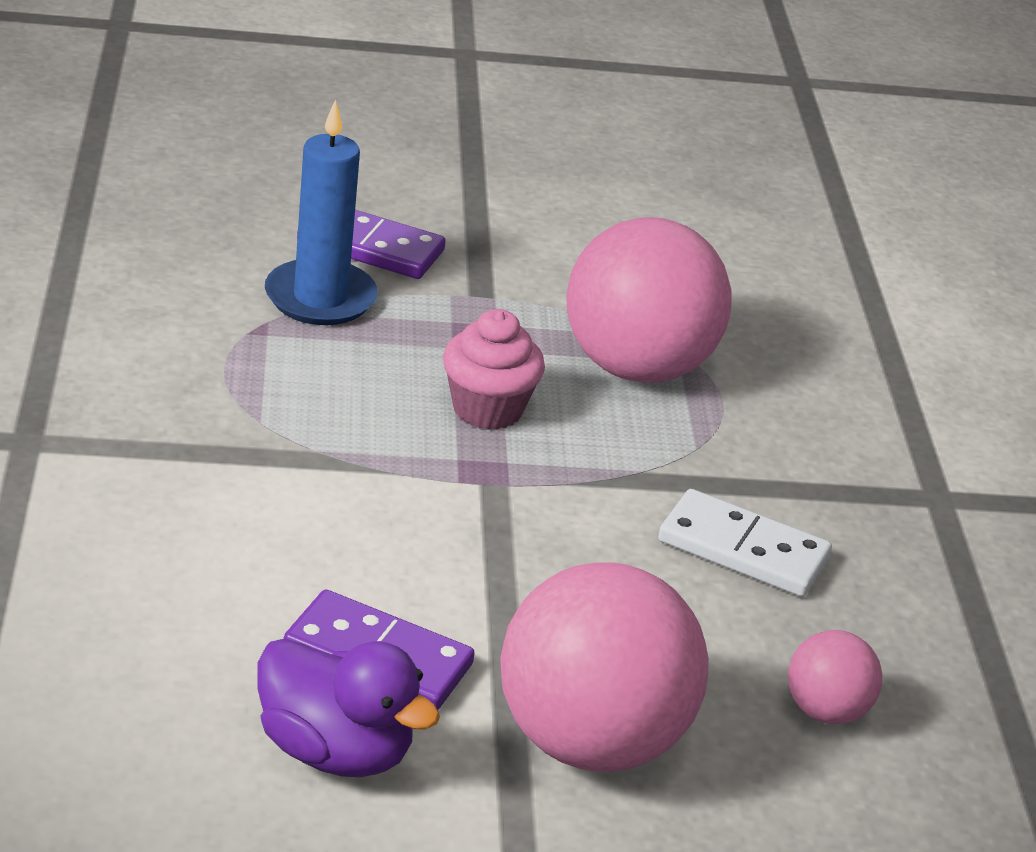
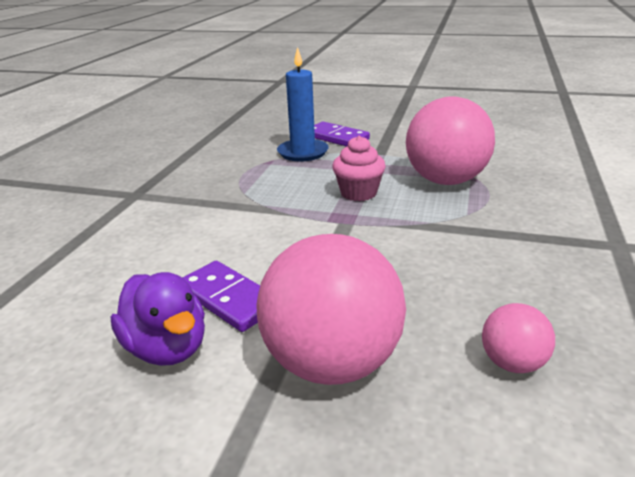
camera: 25 degrees right, 5 degrees down
(743, 549) = (480, 262): white domino -> none

